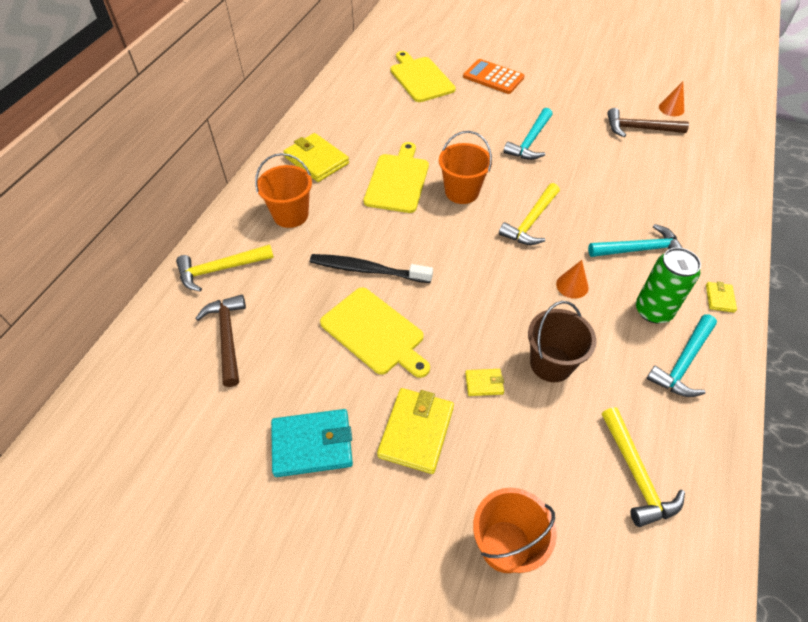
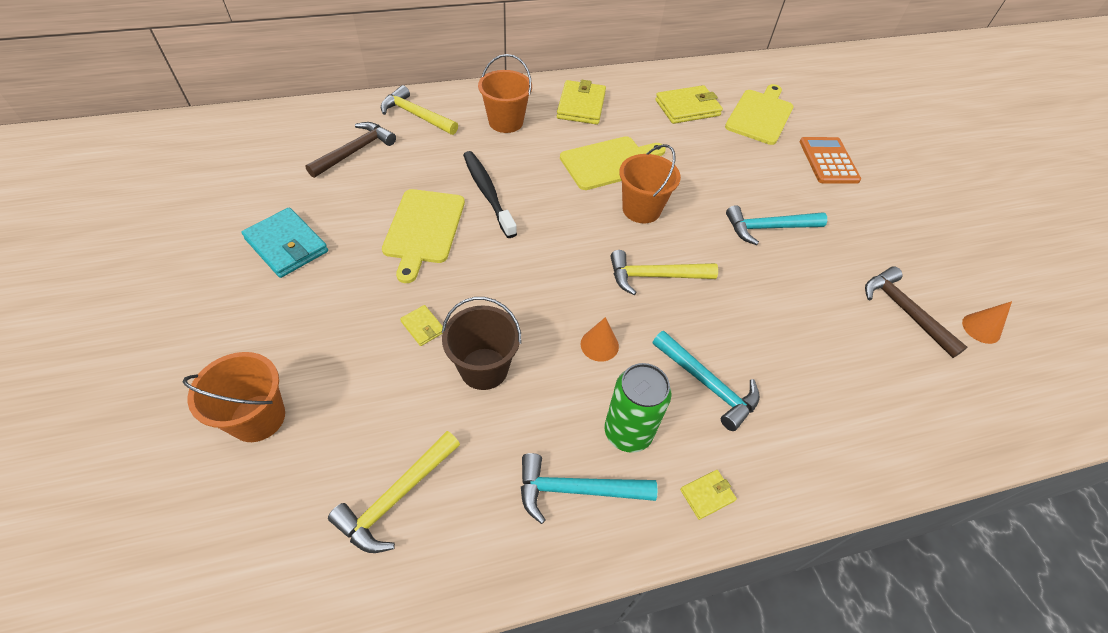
camera: 50 degrees right, 0 degrees up
(416, 432) = (339, 303): yellow wallet -> yellow wallet (687, 108)

